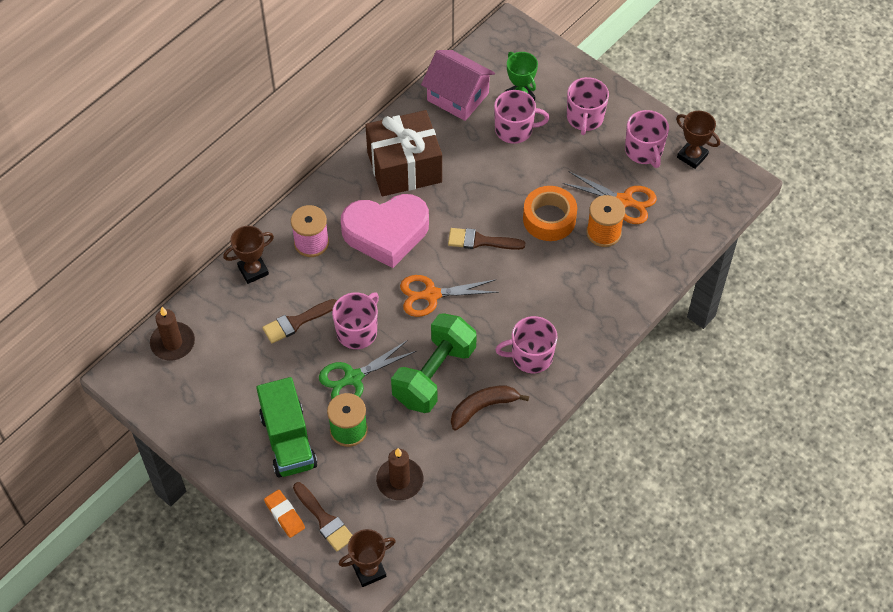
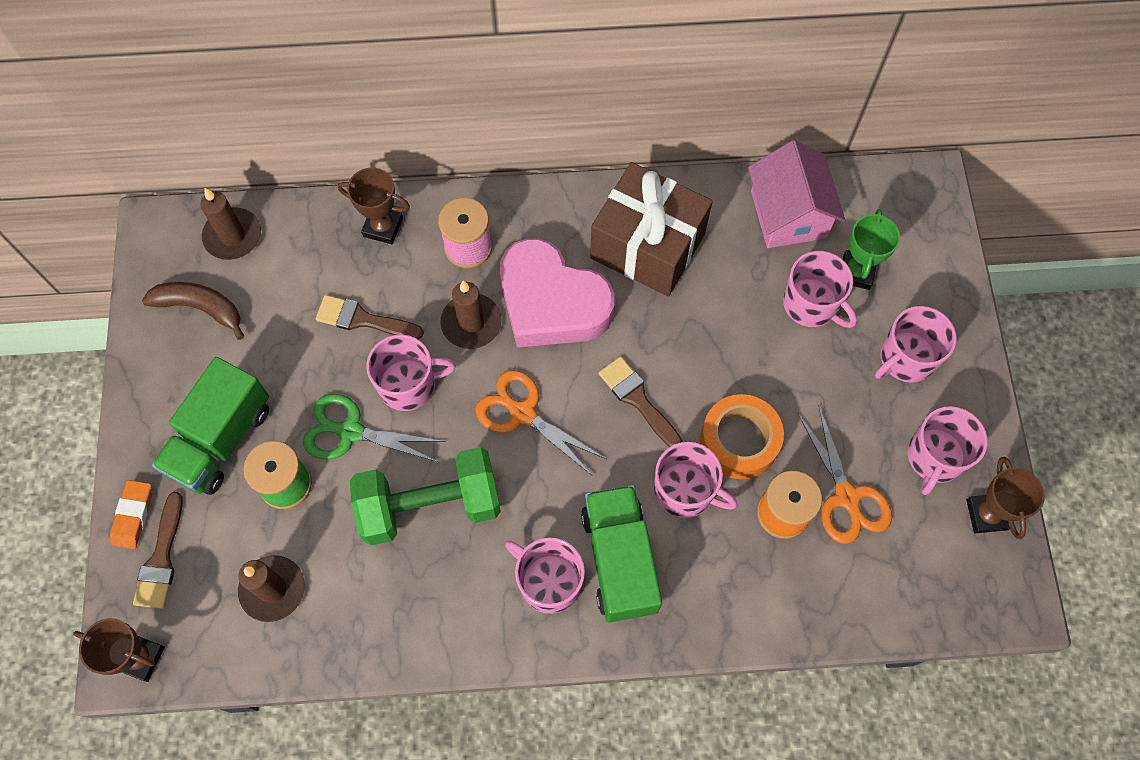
camera: 45 degrees right, 10 degrees up
(356, 276) = (471, 323): none -> brown candle
(483, 408) = (438, 592): brown banana -> brown banana (200, 308)
(549, 262) = (685, 491): none -> pink mug
(552, 318) = (619, 560): none -> green truck

